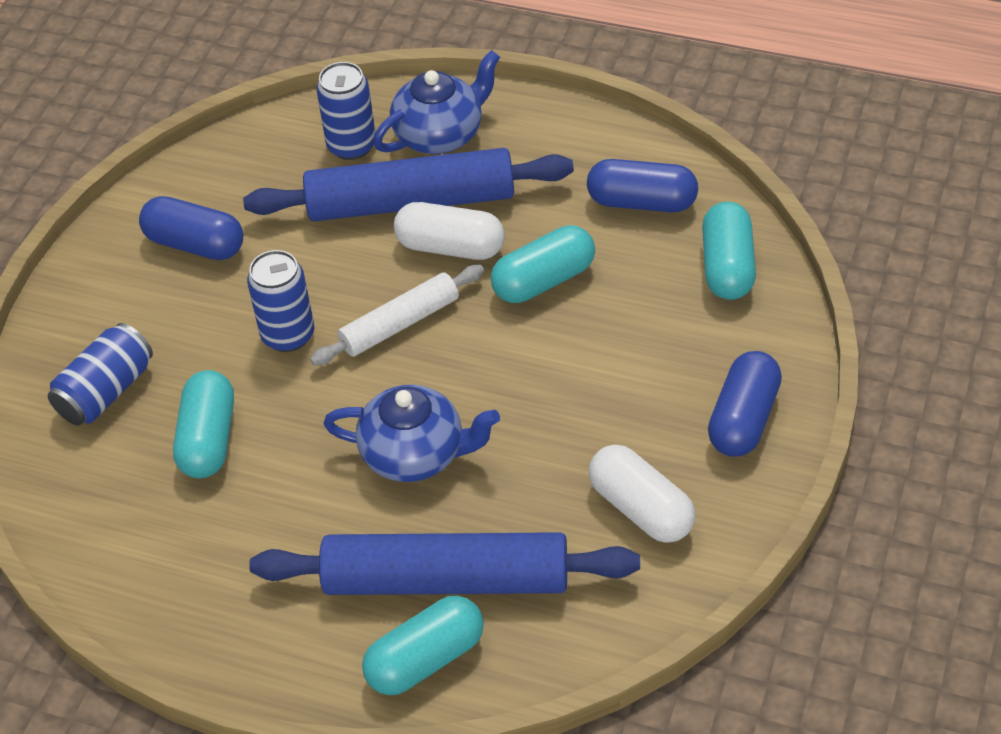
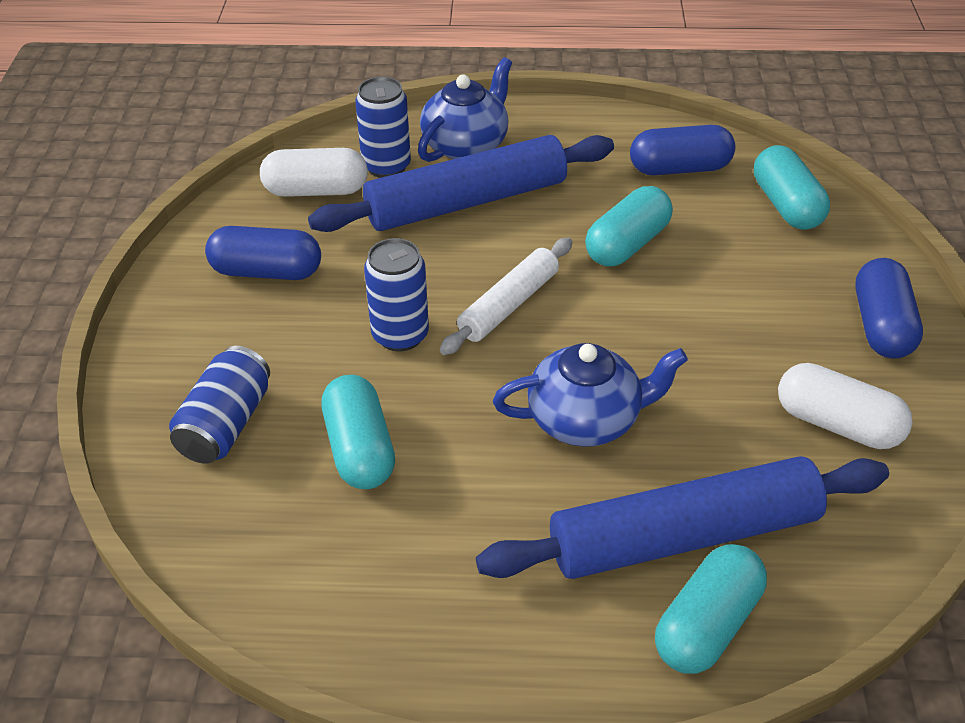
camera: 20 degrees left, 5 degrees down
(450, 247) = (524, 232): white capsule -> white capsule (316, 190)

